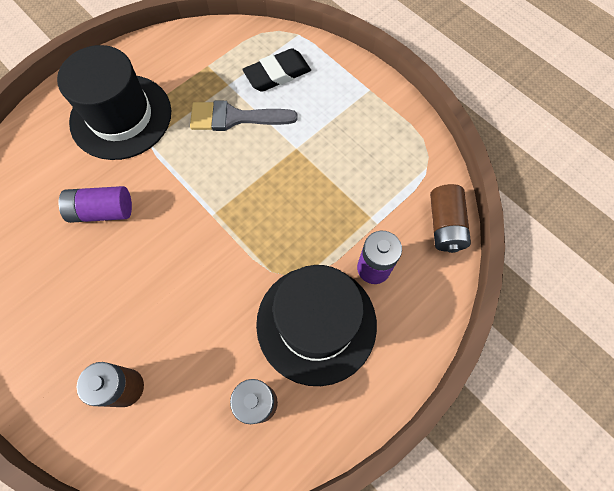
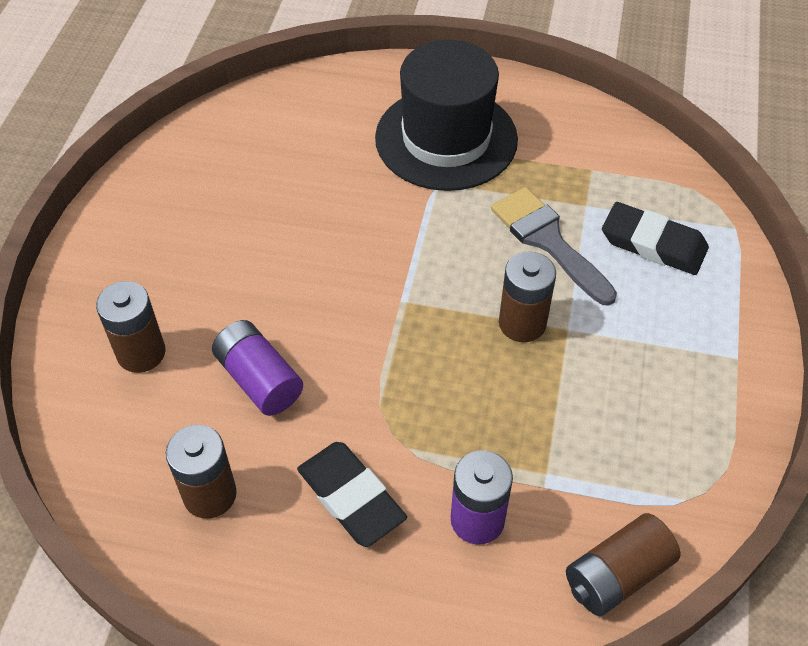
camera: 55 degrees right, 15 degrees down
(102, 211) = (320, 200): purple battery -> purple battery (259, 380)
(275, 166) = (522, 323): none -> brown battery
(316, 323) = (351, 497): black hat -> black eraser

